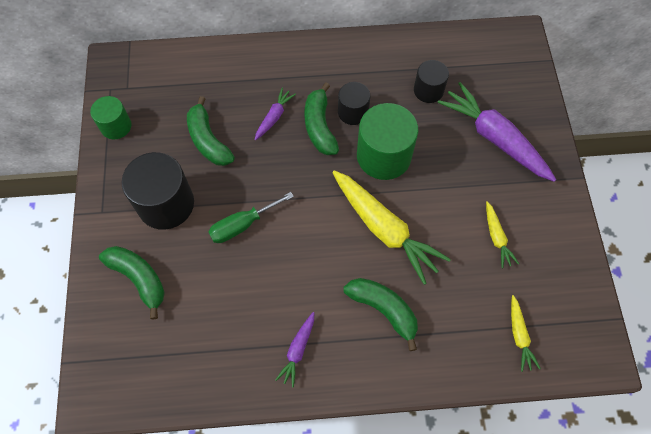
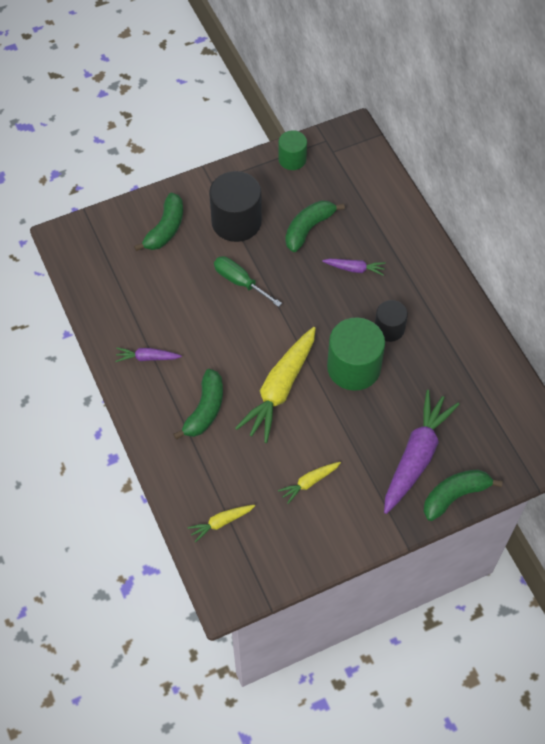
camera: 70 degrees right, 5 degrees down
(319, 126) = (361, 307): green banana -> green banana (454, 495)
(428, 90) = (444, 384): black cylinder -> none

